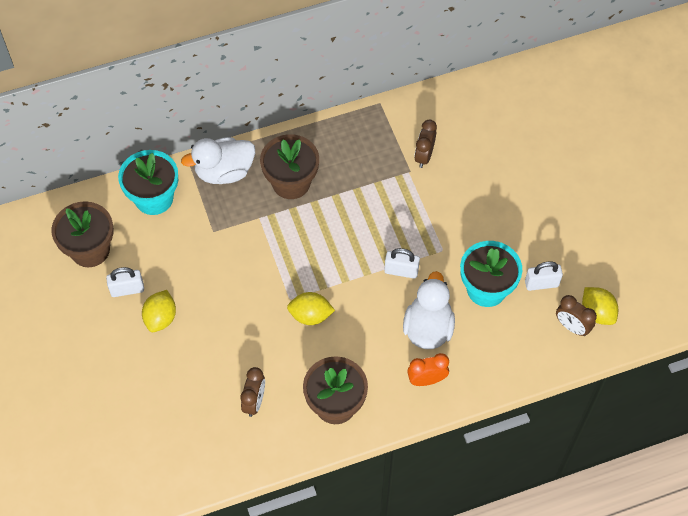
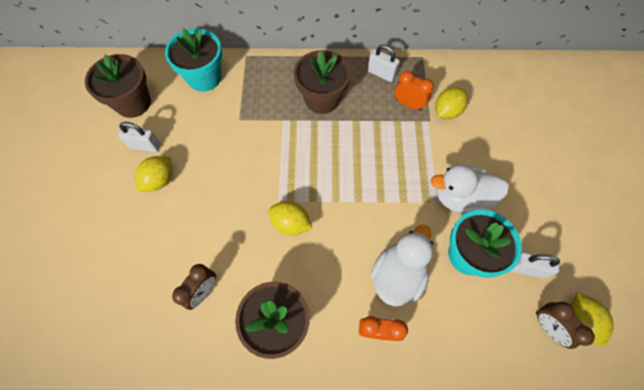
camera: 20 degrees right, 5 degrees up
(224, 172) = (270, 74): white duck -> white duck (461, 198)
(383, 161) = (408, 104): none -> orange clock
(401, 271) = (391, 209): white padlock -> white padlock (381, 74)
(424, 156) = (447, 111): brown clock -> yellow lemon

